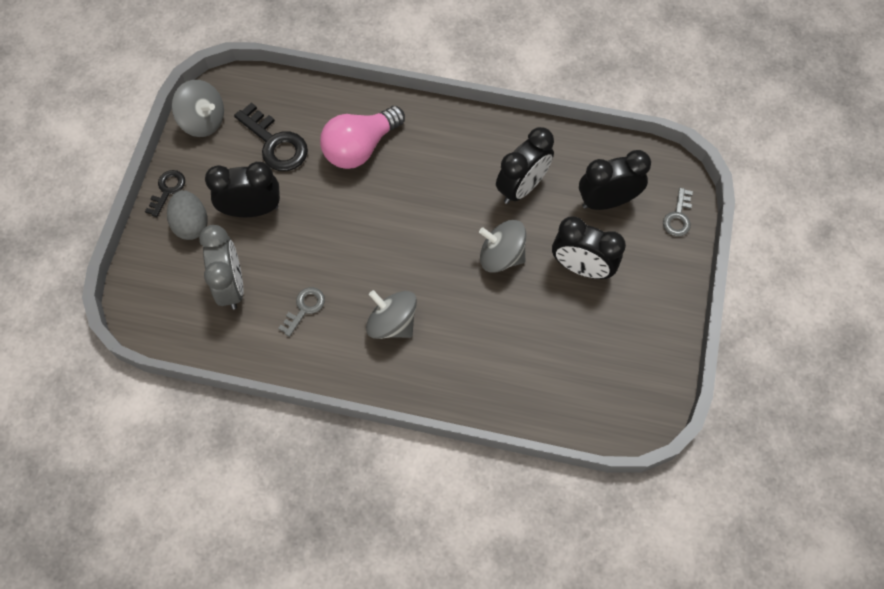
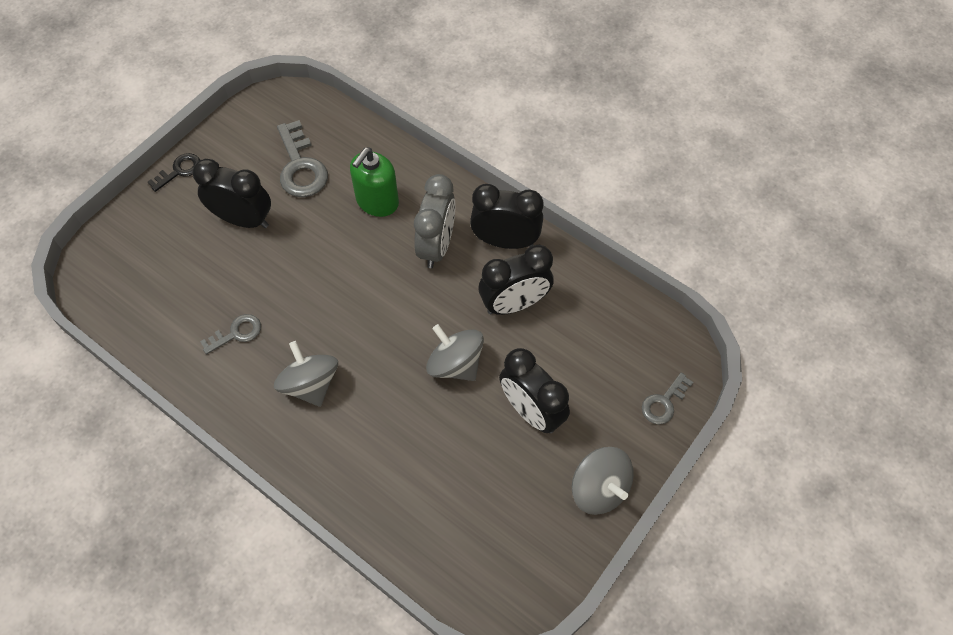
camera: 25 degrees right, 5 degrees down
(191, 224) = (182, 210): grey egg -> none
(203, 120) = (248, 120): grey spinning top -> grey spinning top (599, 488)
(231, 285) = (183, 282): grey clock -> grey clock (436, 246)
(275, 143) = (300, 166): black key -> grey key
(360, 147) = (377, 202): pink light bulb -> green soap dispenser
(606, 201) = (595, 354): black clock -> black clock (505, 241)

